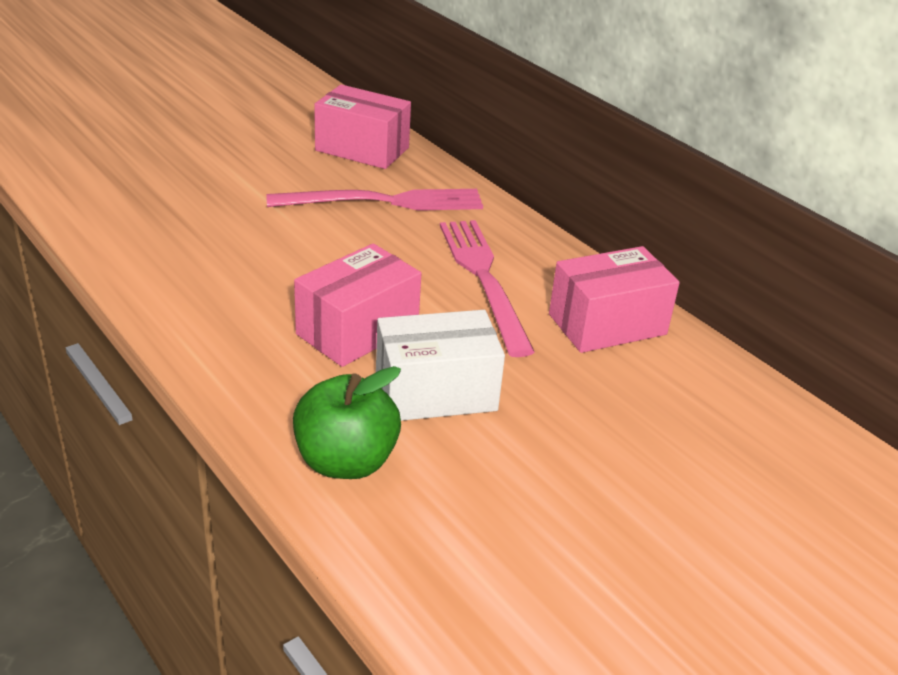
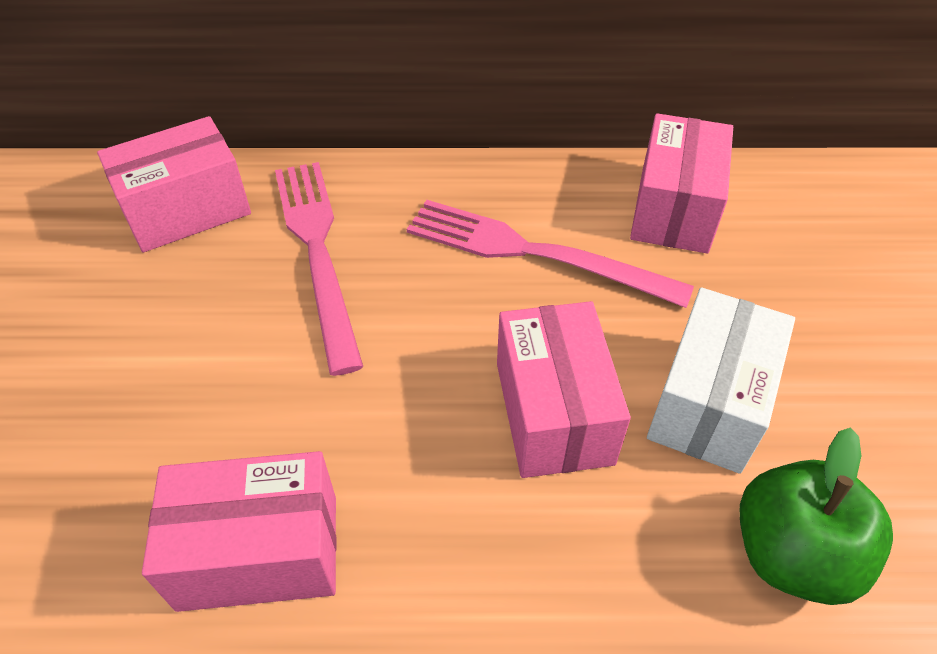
camera: 50 degrees left, 15 degrees up
(165, 266) = (259, 551): none -> pink box
(384, 202) = (317, 251): pink fork -> pink fork turned 45 degrees counterclockwise

